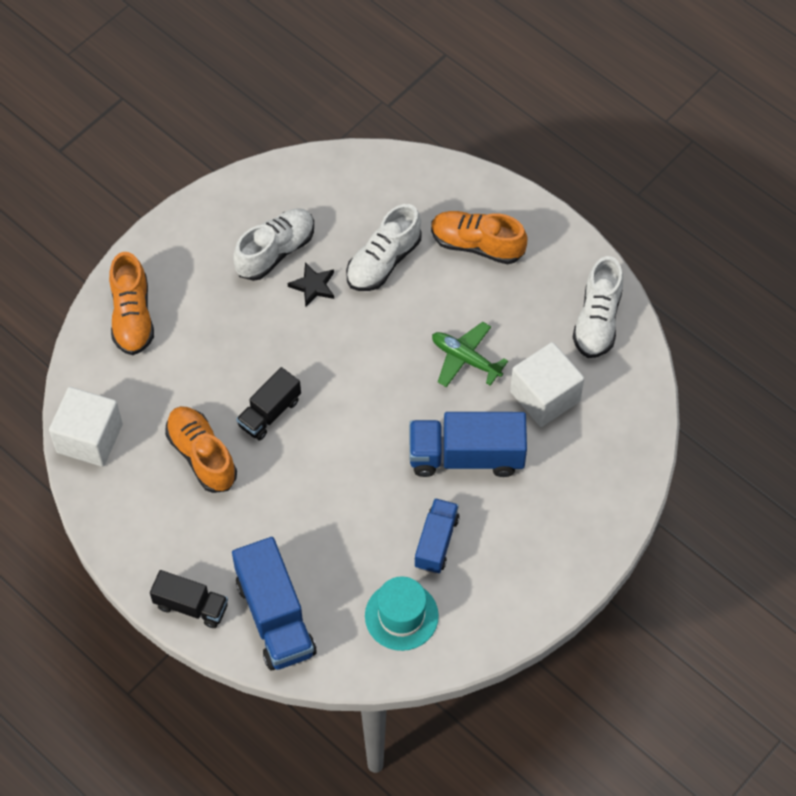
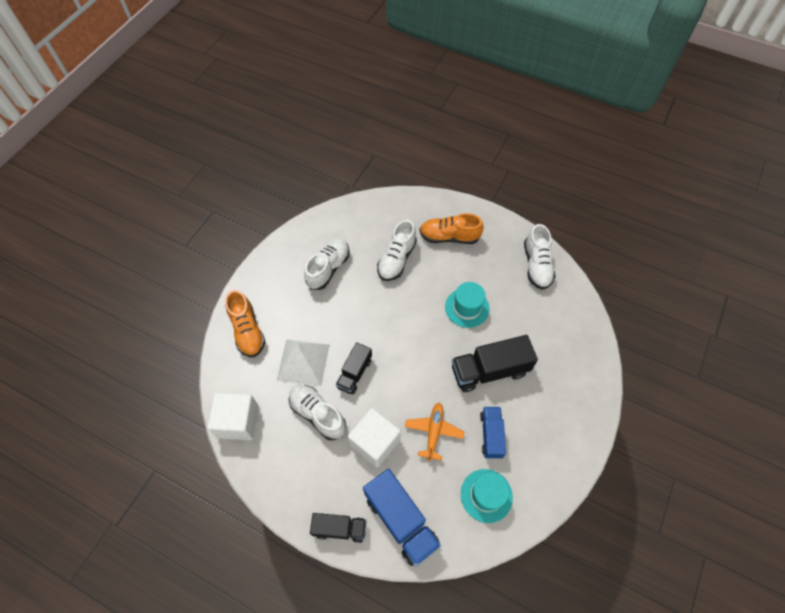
camera: 15 degrees left, 0 degrees up
(201, 379) = (303, 362): none -> white pyramid
(202, 456) = (318, 414): orange shoe -> white shoe
(313, 286) = (358, 284): black star -> none
(357, 518) = (434, 432): none -> orange plane
(465, 359) = (467, 308): green plane -> turquoise hat
(466, 456) = (489, 371): blue truck -> black truck
(545, 396) = (523, 320): white cube -> white cube (375, 442)

